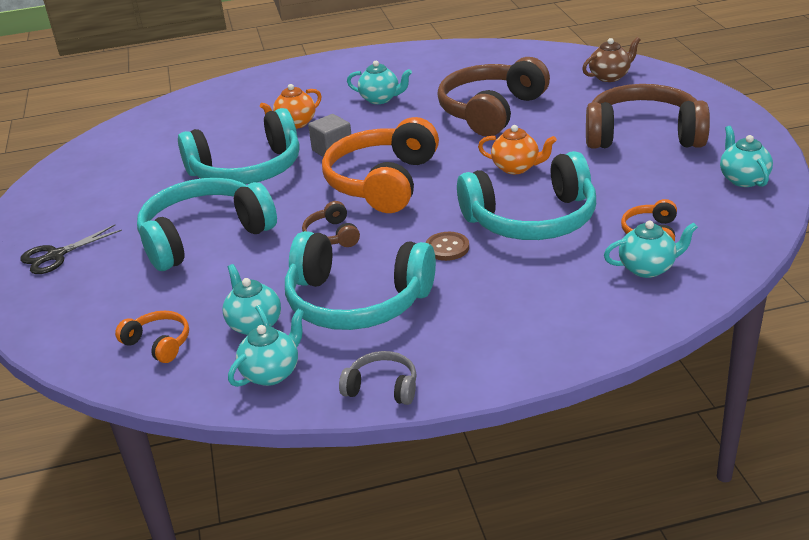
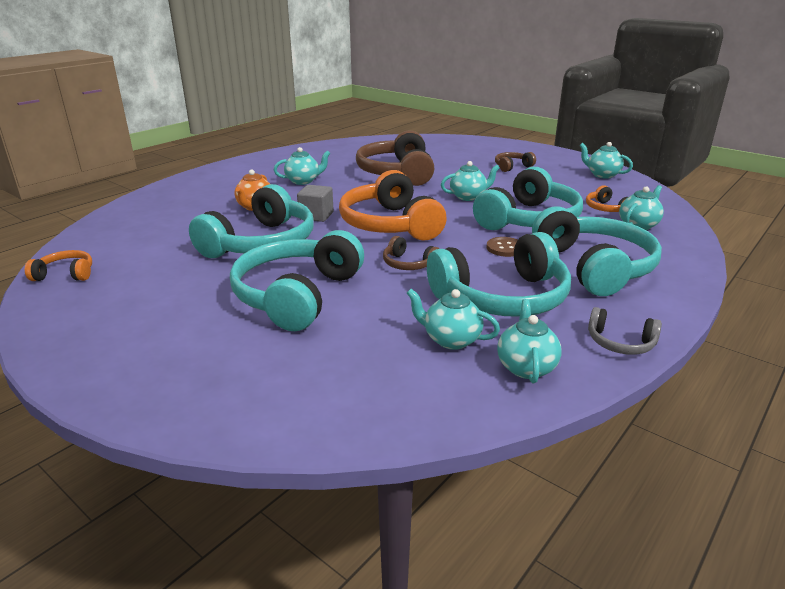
camera: 40 degrees left, 5 degrees down
(55, 256) = (154, 356): black scissors -> none
(159, 343) = (389, 385): orange headphones -> orange headphones (65, 274)
(382, 387) = (620, 343): grey headphones -> grey headphones turned 135 degrees counterclockwise
(500, 302) = (594, 267): none -> turquoise headphones
(516, 168) = (468, 197): orange teapot -> turquoise teapot
(610, 77) = (441, 145): brown teapot -> none
(643, 135) = (512, 167): brown headphones -> brown headphones, size x0.46

